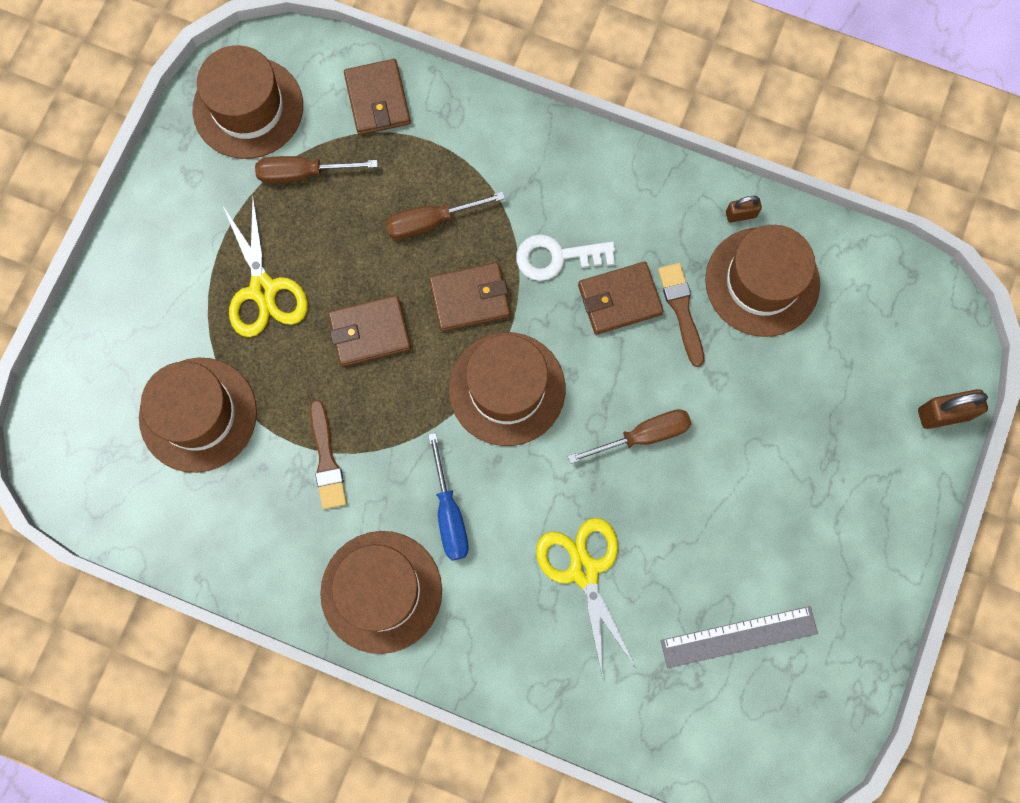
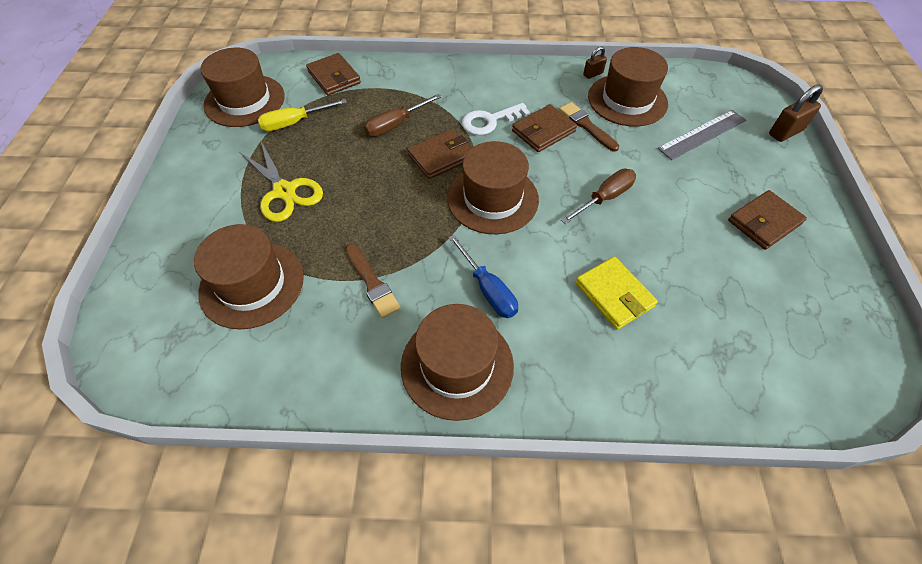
camera: 20 degrees left, 20 degrees down
(303, 173) = (294, 123): brown screwdriver -> yellow screwdriver
(370, 332) = (376, 194): brown wallet -> brown wallet (764, 222)
(584, 570) = (614, 295): yellow scissors -> yellow wallet
(739, 637) = (758, 301): grey ruler -> grey ruler (702, 134)

